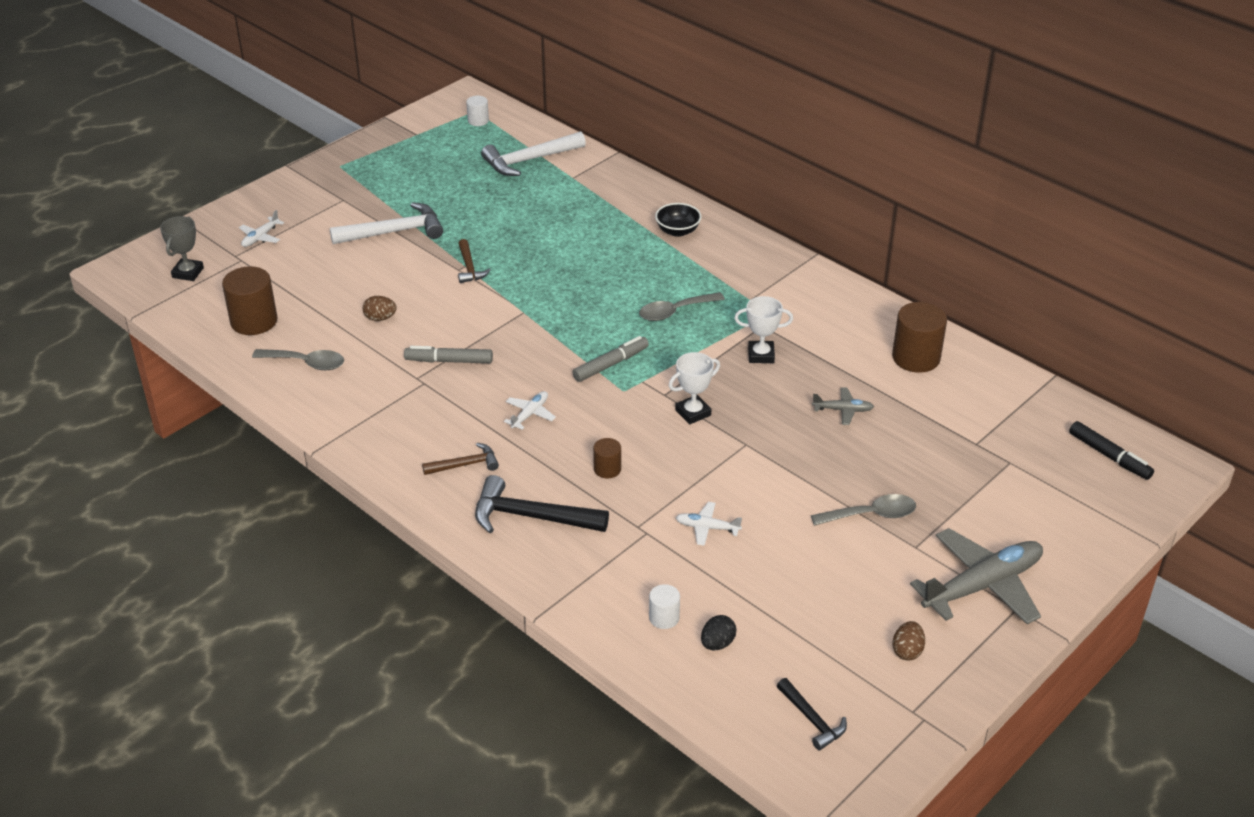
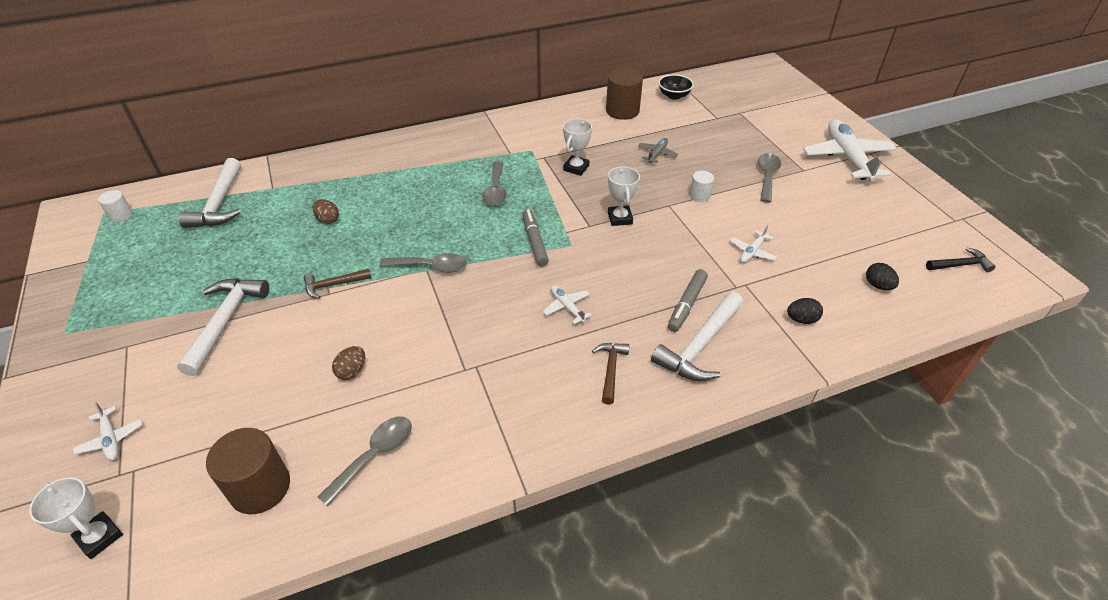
camera: 65 degrees left, 5 degrees up
(188, 273) = (99, 537): grey trophy -> white trophy
(449, 361) = (457, 338): grey marker -> grey marker (686, 304)
(469, 267) = (333, 285): brown hammer -> brown hammer turned 150 degrees clockwise
(529, 312) = (430, 267): none -> grey spoon
(531, 517) = (700, 346): black hammer -> white hammer
(607, 469) = (661, 282): brown cylinder -> none
(616, 586) = (801, 319): none -> black egg
(664, 618) = (844, 304): white cylinder -> white cylinder (699, 195)
(677, 231) = (400, 159): black bowl -> black bowl (674, 96)
(907, 651) = (900, 204): brown egg -> brown egg (328, 220)
(982, 586) = (847, 158): grey plane -> white plane
(1109, 456) = (750, 81): black marker -> none

